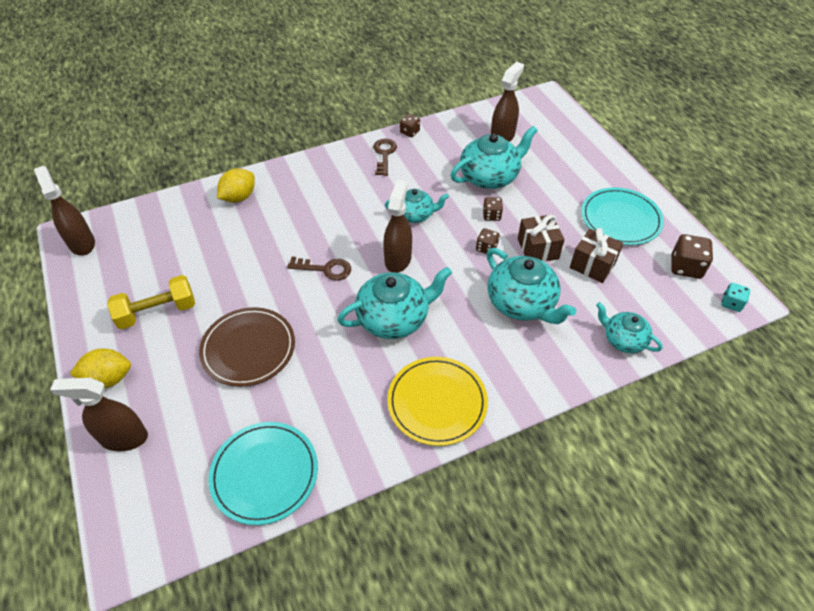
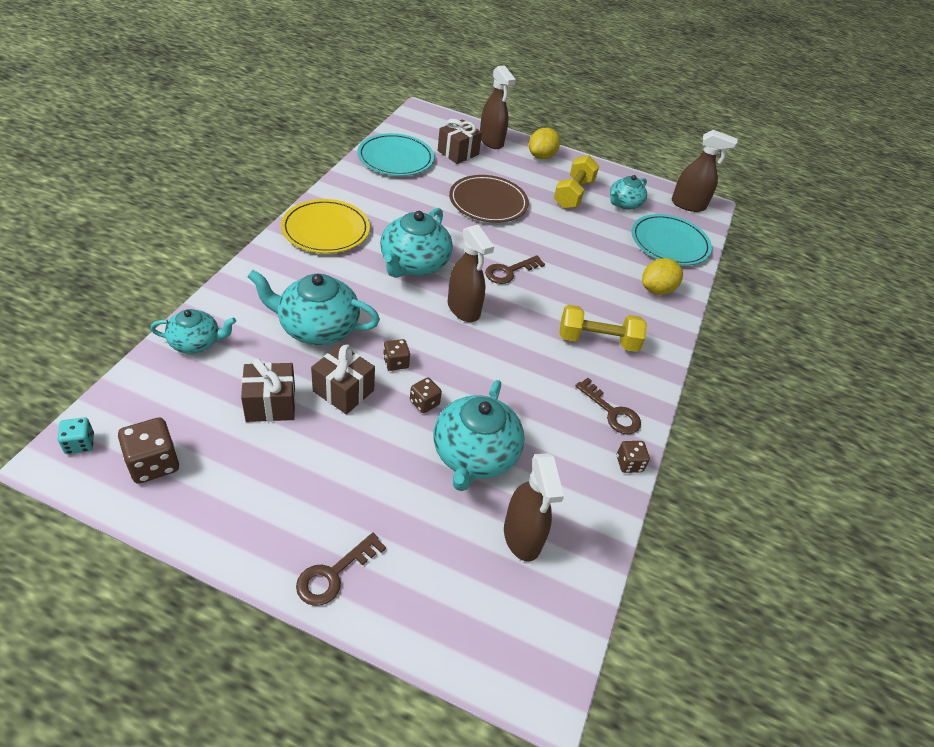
camera: 130 degrees right, 5 degrees down
(123, 438) = (491, 141): brown spray bottle -> brown spray bottle turned 105 degrees clockwise
(186, 440) = (458, 153): none -> brown gift
(239, 197) = (657, 290): yellow lemon -> yellow lemon turned 60 degrees clockwise
(334, 190) = (597, 341): none -> yellow dumbbell
(415, 215) = (498, 359): turquoise teapot -> turquoise teapot (624, 203)
(609, 169) = (334, 574): none -> brown key
(620, 219) = (270, 489): turquoise plate -> turquoise plate (669, 243)

